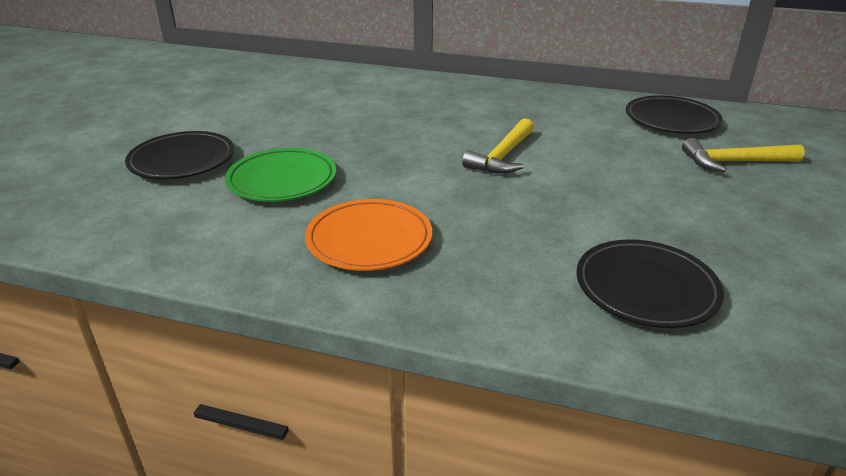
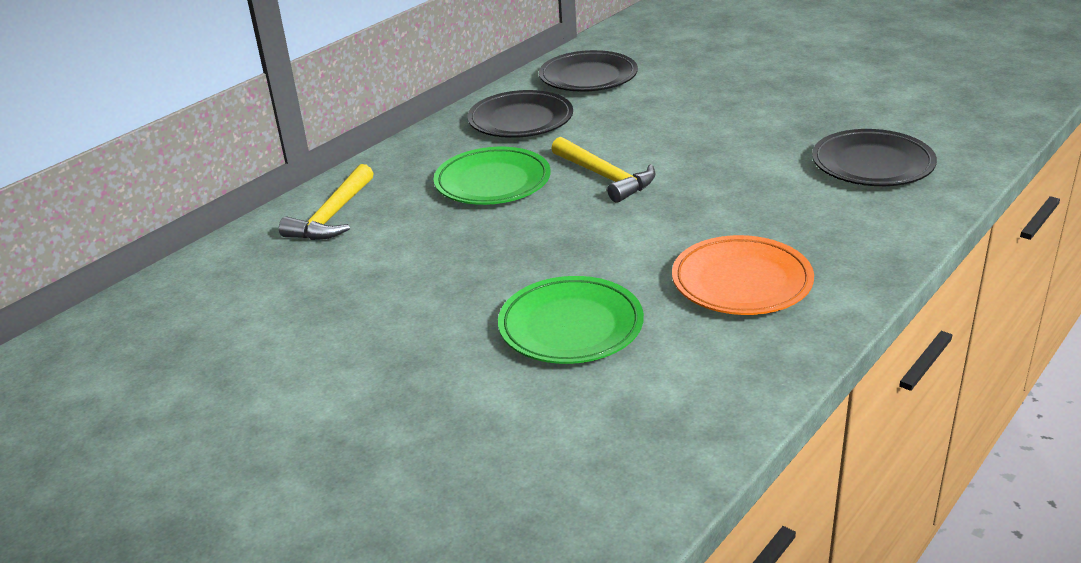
camera: 65 degrees left, 0 degrees up
(182, 161) = (453, 409): black plate -> black plate (520, 120)
(463, 119) = (492, 182): none -> green plate
(734, 162) = (692, 75): yellow hammer -> yellow hammer (332, 216)

